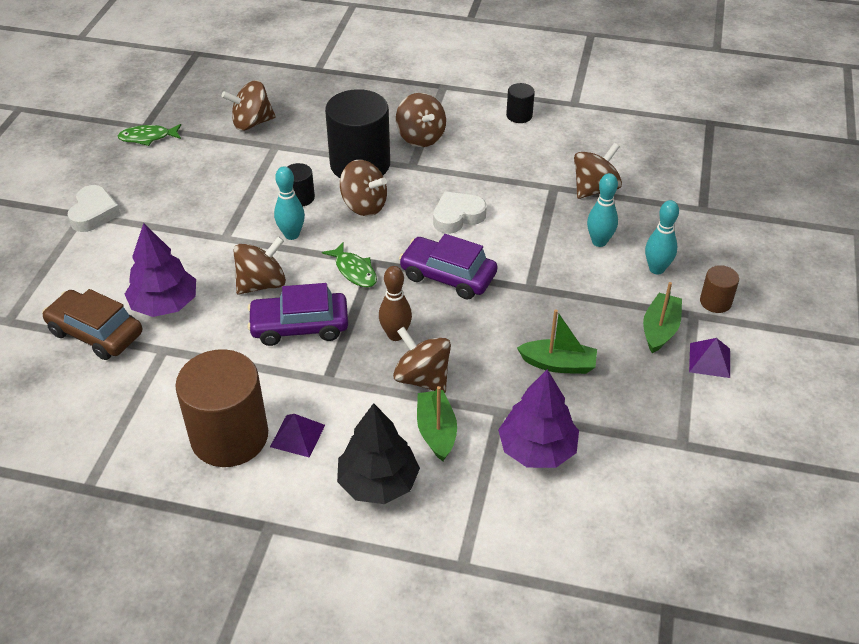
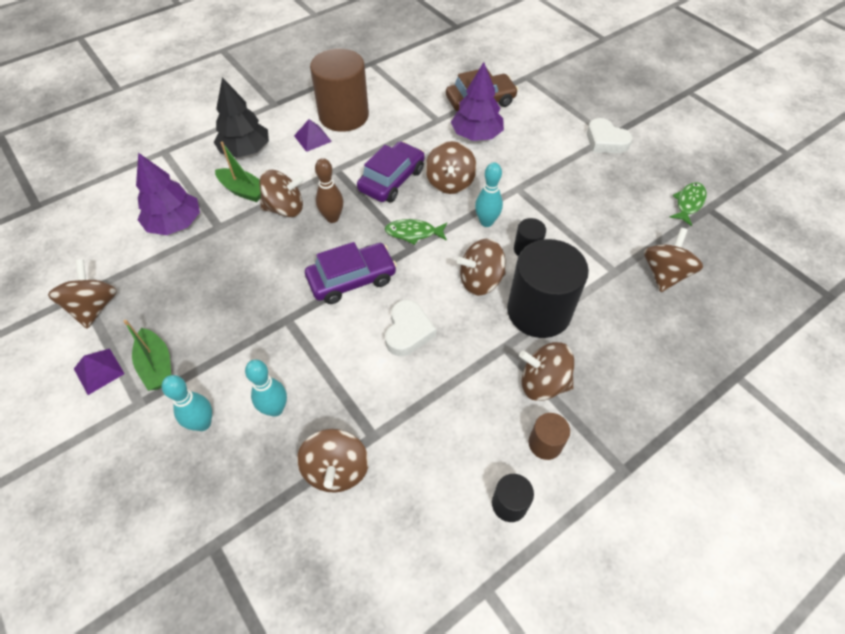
camera: 130 degrees right, 10 degrees up
(558, 364) = (210, 280): green boat -> none
(678, 420) = (94, 307): none -> brown spinning top
(715, 302) = (127, 432): brown cylinder -> brown cylinder (545, 444)

